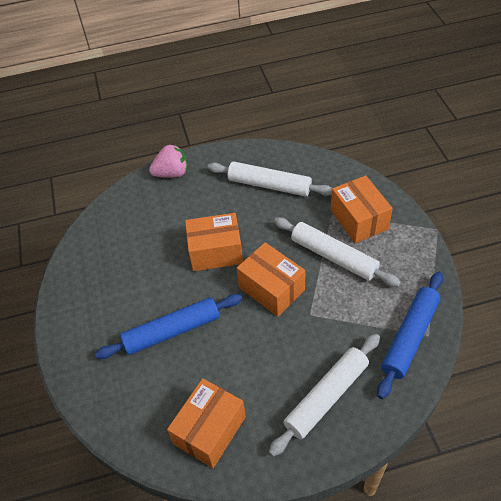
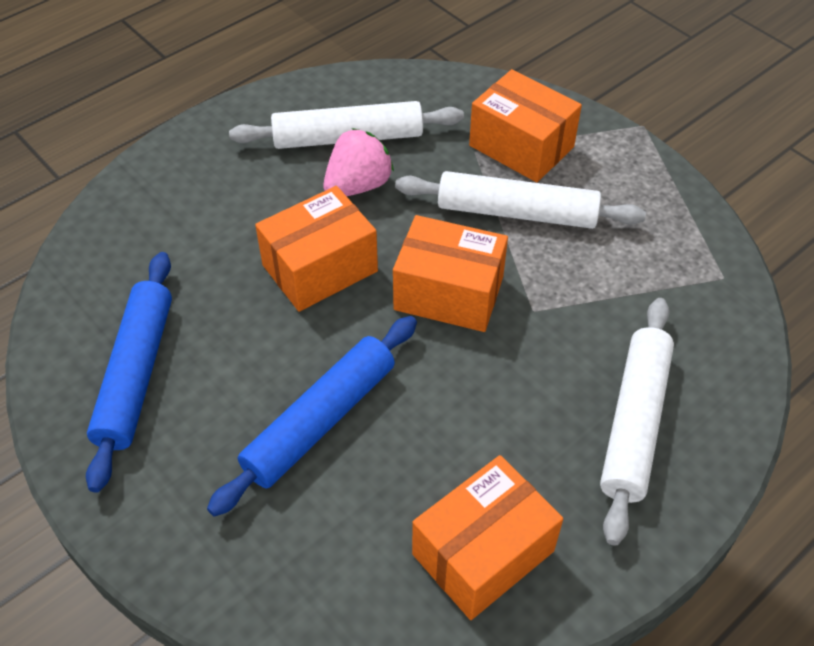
camera: 30 degrees left, 0 degrees up
(172, 173) = (164, 168): pink strawberry -> pink strawberry (358, 186)
(210, 430) = (483, 552): orange box -> orange box turned 45 degrees clockwise
(410, 337) = (700, 289): blue rolling pin -> blue rolling pin (136, 374)

